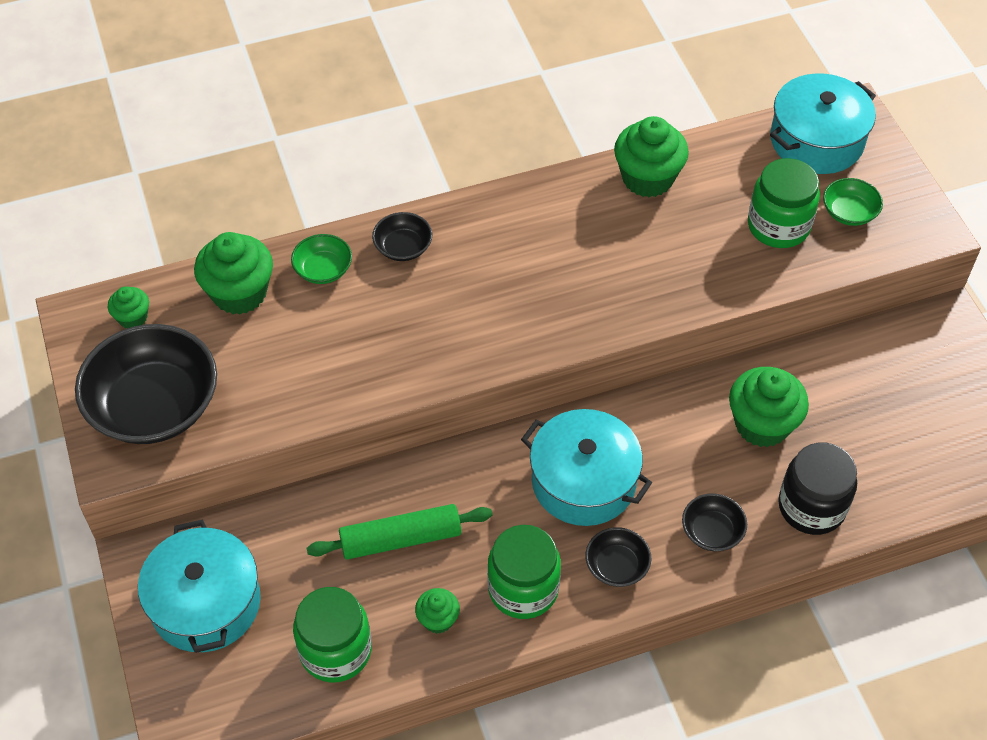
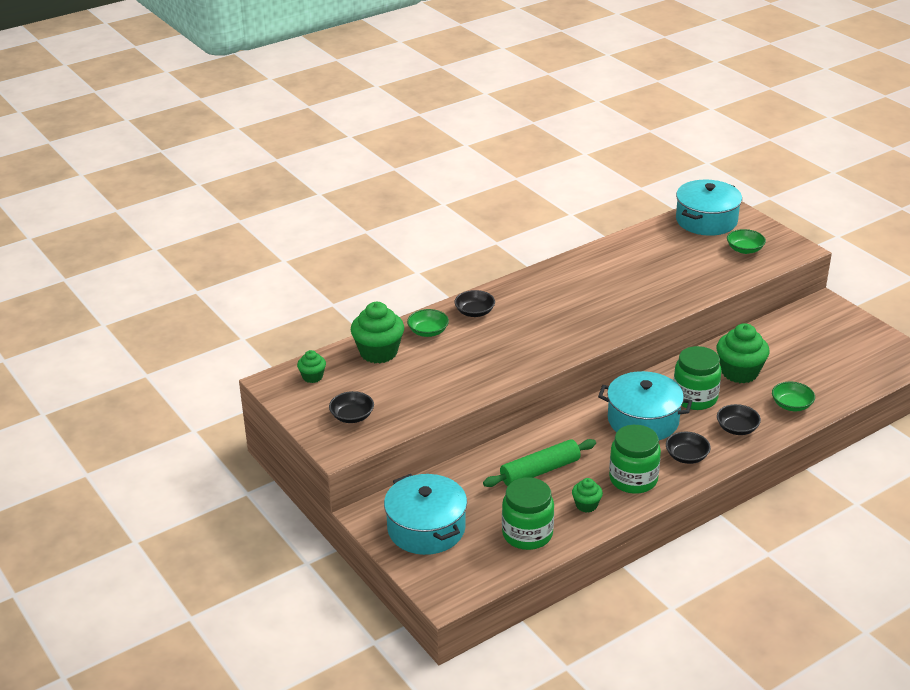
camera: 15 degrees left, 20 degrees down
(154, 406) = (352, 416): black bowl -> black bowl, size x0.47
(647, 178) = (612, 254): green cupcake -> none
(778, 226) = (705, 263): green jar -> green jar (695, 398)
(811, 507) = (791, 405): black jar -> green bowl

